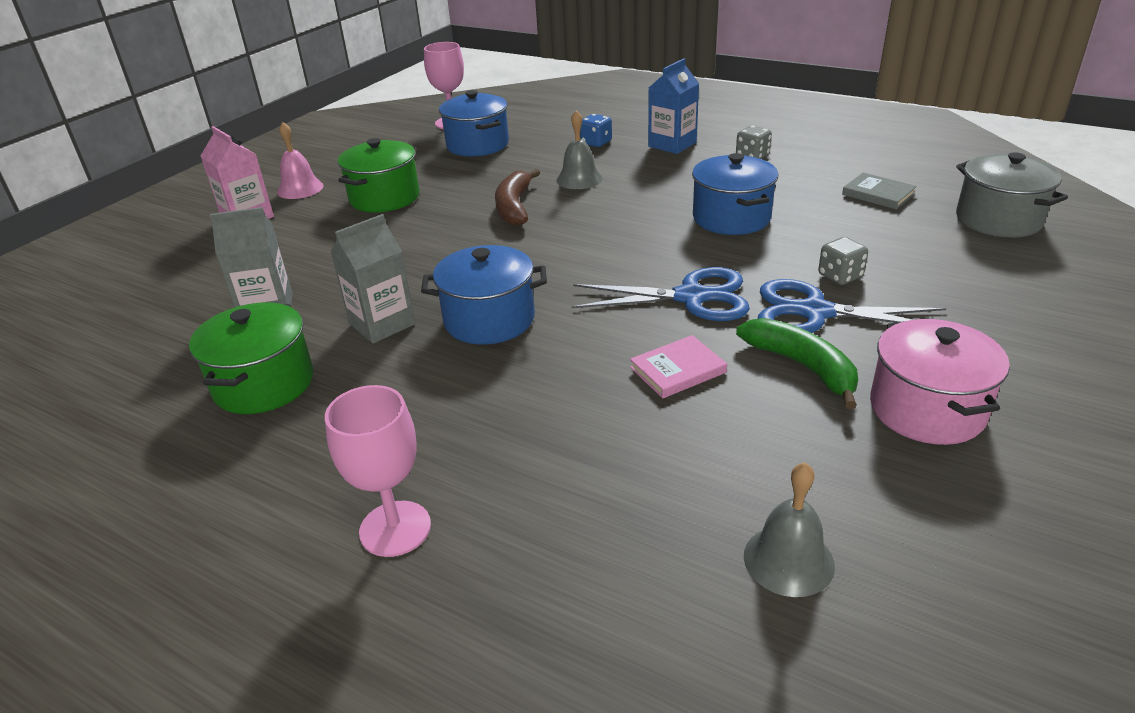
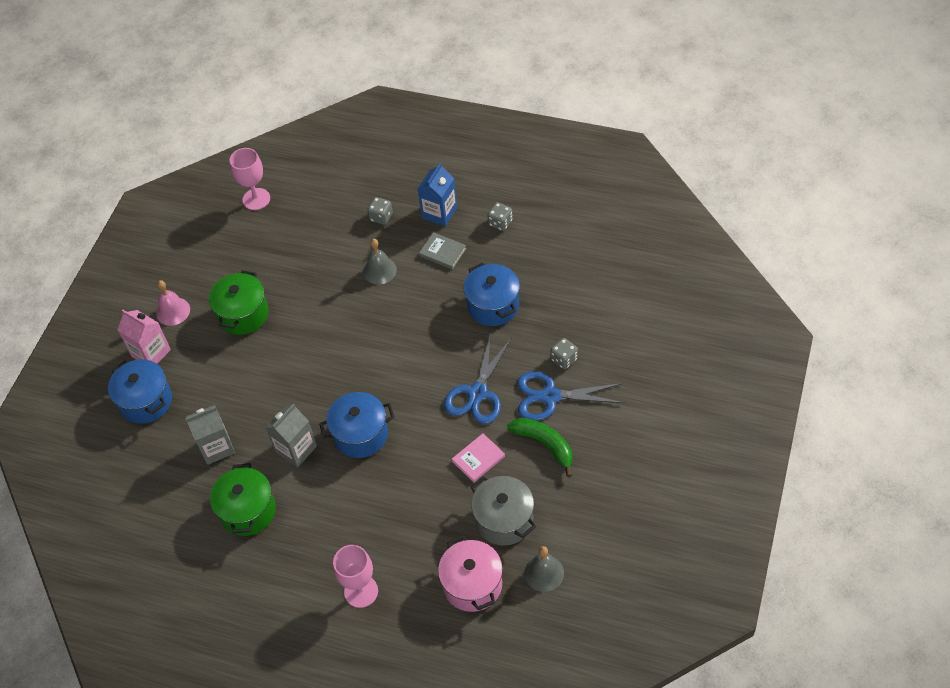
camera: 10 degrees left, 20 degrees up
(477, 145) = (289, 231): blue pot -> blue pot (146, 401)
(514, 207) = (342, 312): brown banana -> none
(596, 143) = (381, 217): blue dice -> grey dice
(691, 297) = (477, 394): blue scissors -> blue scissors turned 120 degrees clockwise
(878, 194) = (588, 263): grey book -> grey book (442, 252)
(927, 409) = (608, 466): pink pot -> pink pot (472, 584)
(998, 220) = (661, 284): grey pot -> grey pot (504, 520)

